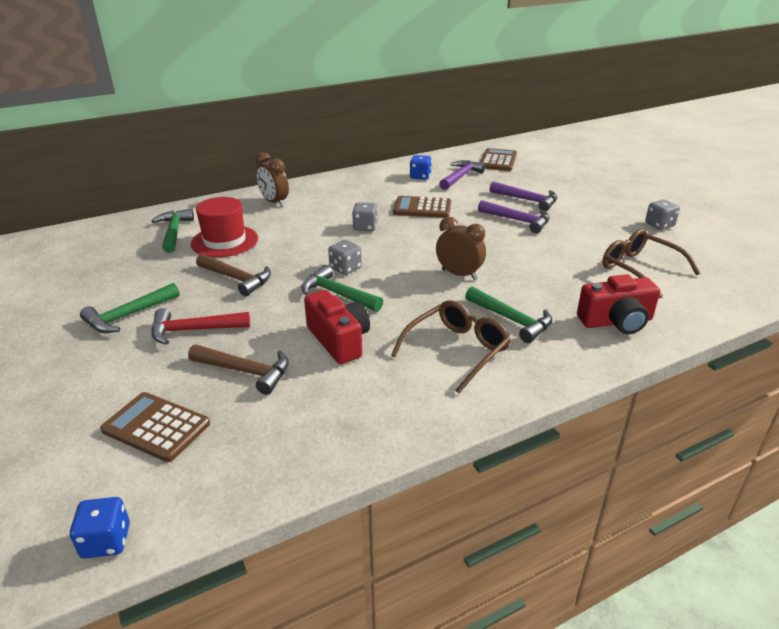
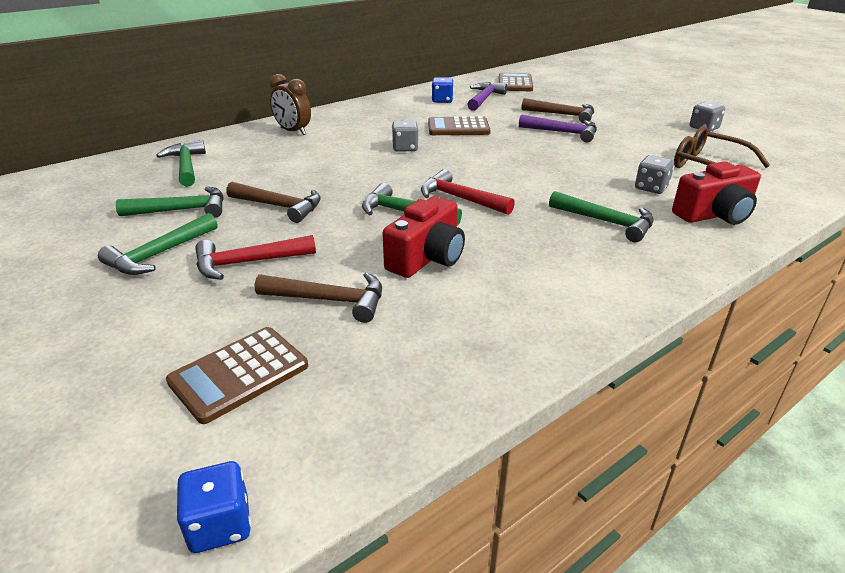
camera: 10 degrees left, 0 degrees up
(156, 427) = (239, 374): brown calculator -> brown calculator turned 60 degrees counterclockwise
(158, 275) = (182, 210): none -> green hammer
(224, 241) = (250, 171): red hat -> none
(339, 340) = (427, 258): red camera -> red camera turned 75 degrees clockwise
(345, 268) = (401, 187): grey dice -> grey dice (651, 188)
(392, 284) = (460, 199): none -> red hammer
(457, 350) = (564, 256): brown glasses -> none
(459, 274) = (528, 184): brown clock -> none
(527, 200) = (563, 115): purple hammer -> brown hammer

